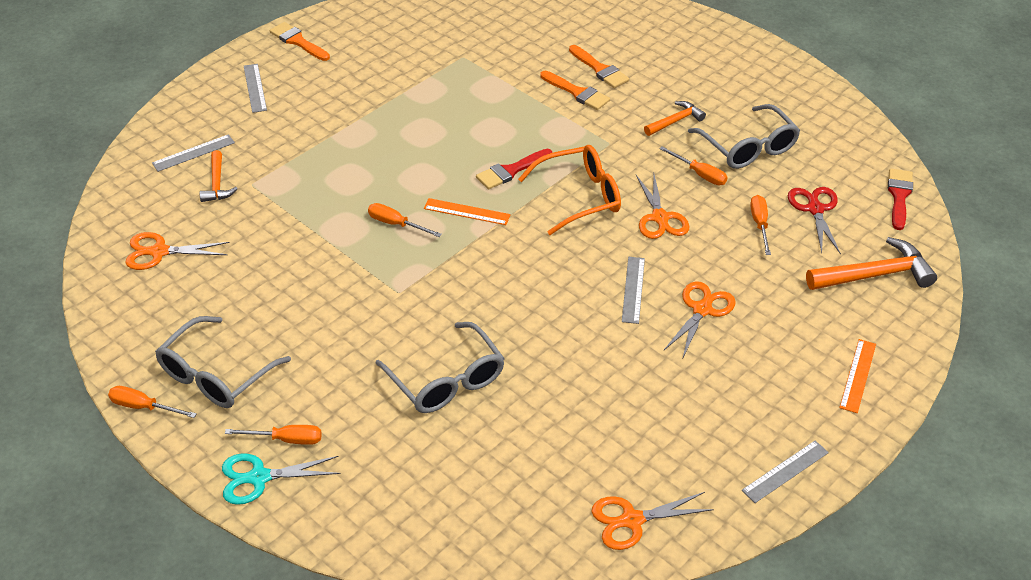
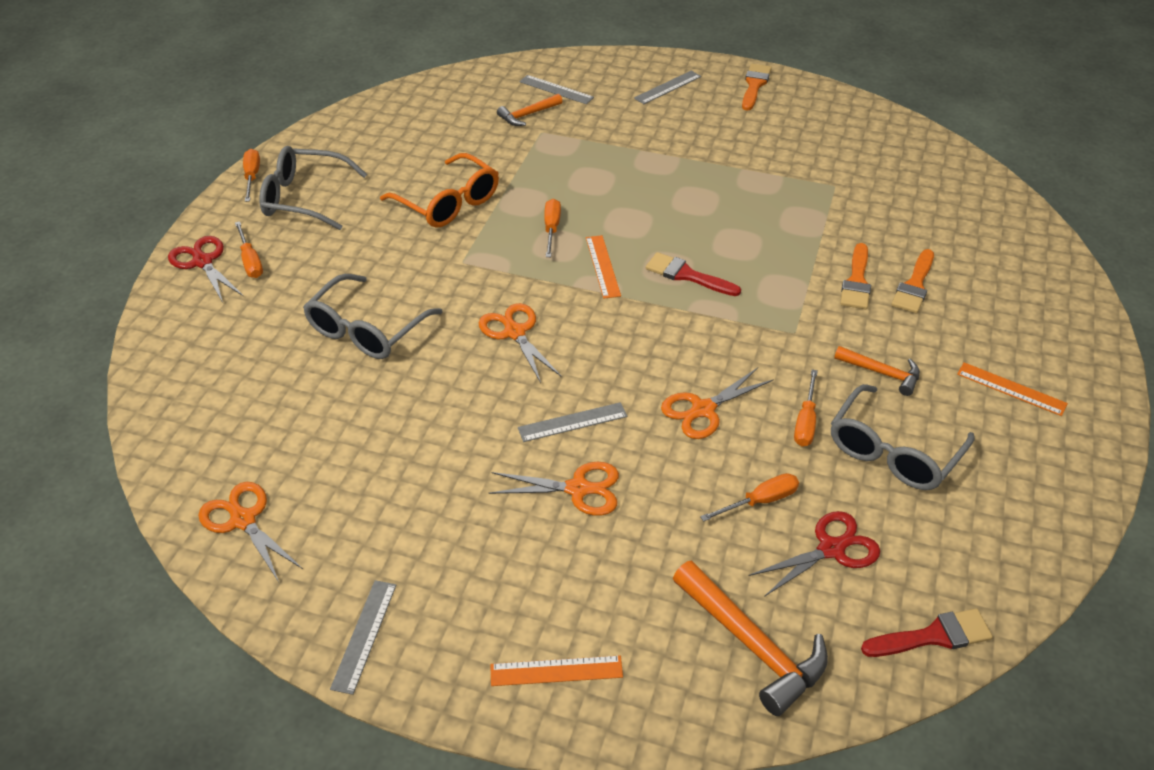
camera: 65 degrees right, 0 degrees up
(159, 252) = (425, 119): orange scissors -> orange scissors (514, 332)
(259, 478) = (202, 262): turquoise scissors -> red scissors
(579, 197) = (686, 336): orange glasses -> orange glasses (448, 202)
(722, 75) = (1011, 389): none -> orange ruler
(785, 471) = (364, 635): grey ruler -> grey ruler turned 75 degrees clockwise

